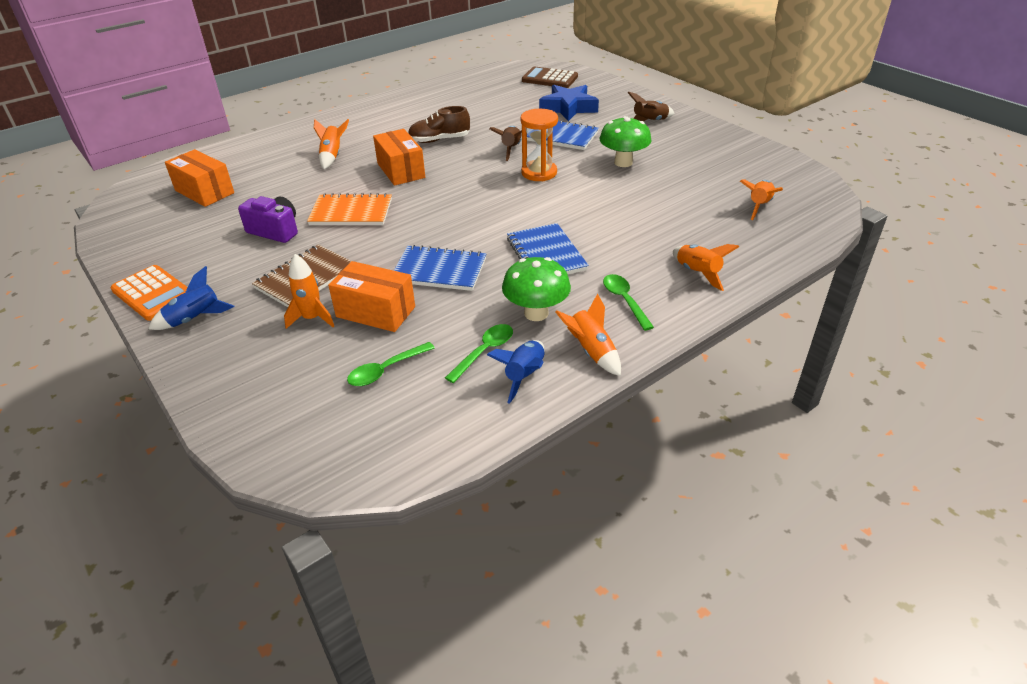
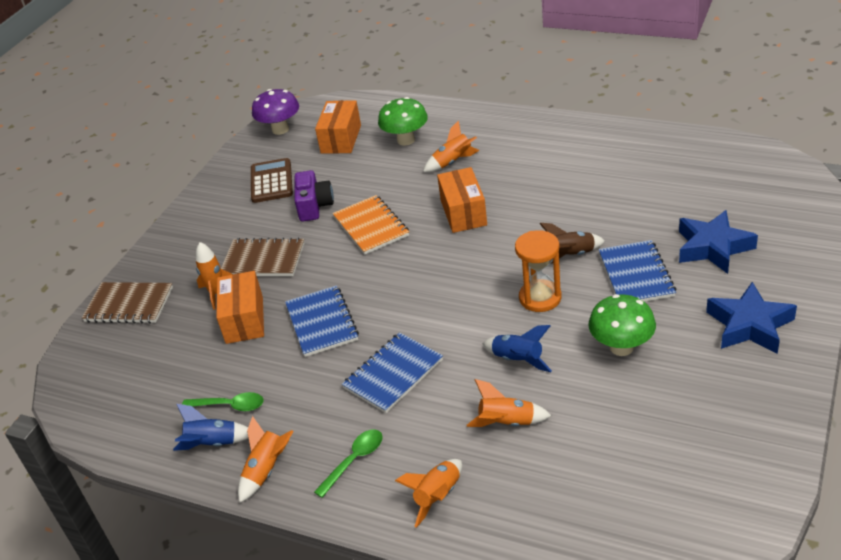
camera: 65 degrees right, 0 degrees up
(125, 216) = (280, 129): none -> purple mushroom
(153, 293) = (200, 205): orange calculator -> none
(195, 319) = (184, 241): blue rocket -> blue rocket (518, 360)
(239, 385) = (129, 305): none -> brown notebook
(385, 370) = (179, 364): green spoon -> none
(401, 170) = (463, 212): orange box -> orange box turned 45 degrees counterclockwise
(439, 140) = (543, 202): brown shoe -> none
(536, 313) = (298, 411): green mushroom -> green mushroom (406, 140)
(549, 79) = (775, 197): brown calculator -> brown calculator (271, 181)
(649, 122) = (749, 325): brown rocket -> blue star
(759, 206) = (623, 499): orange rocket -> orange rocket (507, 423)

